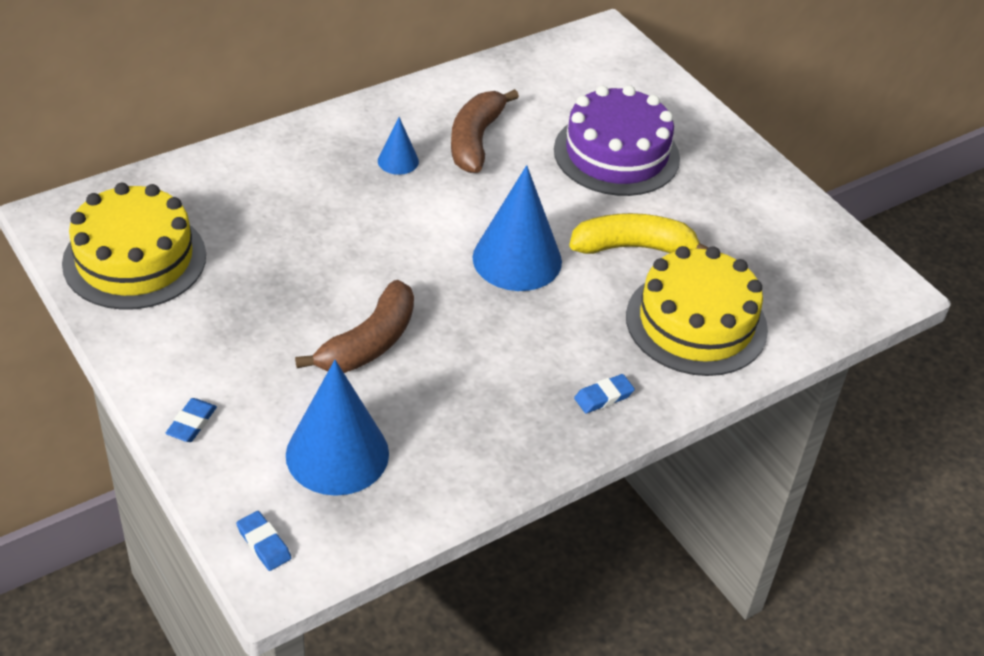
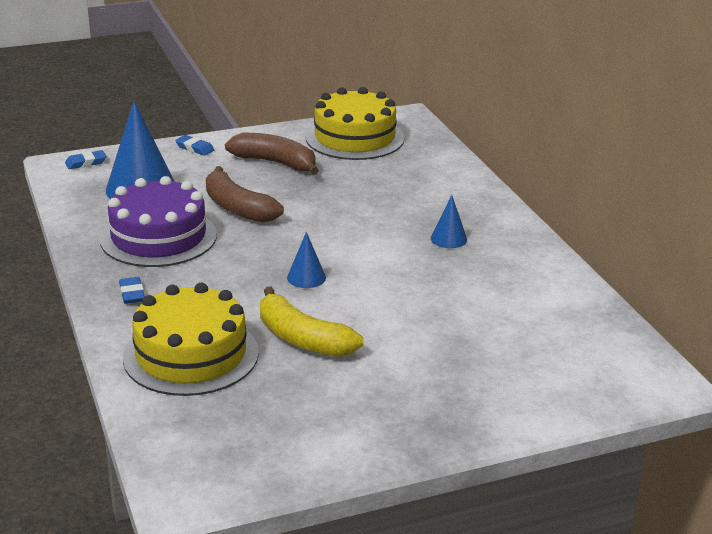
camera: 105 degrees right, 15 degrees down
(475, 140) = (474, 278): brown banana -> brown banana (275, 163)
(517, 259) = (306, 277): blue cone -> blue cone, size x0.49
(616, 154) = (444, 353): purple cake -> purple cake (158, 237)
(633, 247) = (302, 339): yellow banana -> yellow banana turned 120 degrees clockwise

